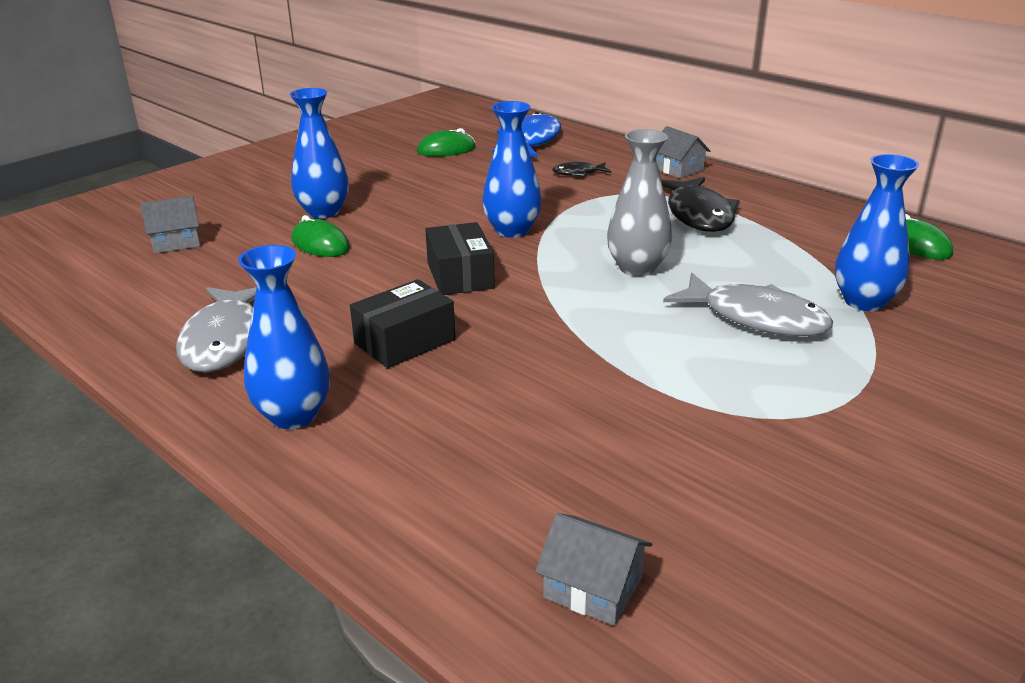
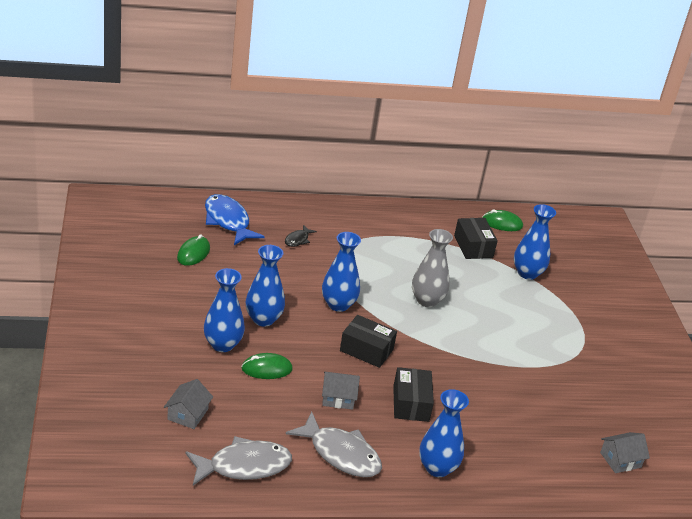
camera: 55 degrees left, 5 degrees up
(405, 211) = (263, 319): none -> blue vase
(678, 169) = (339, 212): grey house -> grey house (338, 398)
(698, 214) = (398, 246): black fish -> none
(756, 318) = (507, 306): grey fish -> grey fish (244, 466)
(818, 249) = (473, 246): none -> black box

